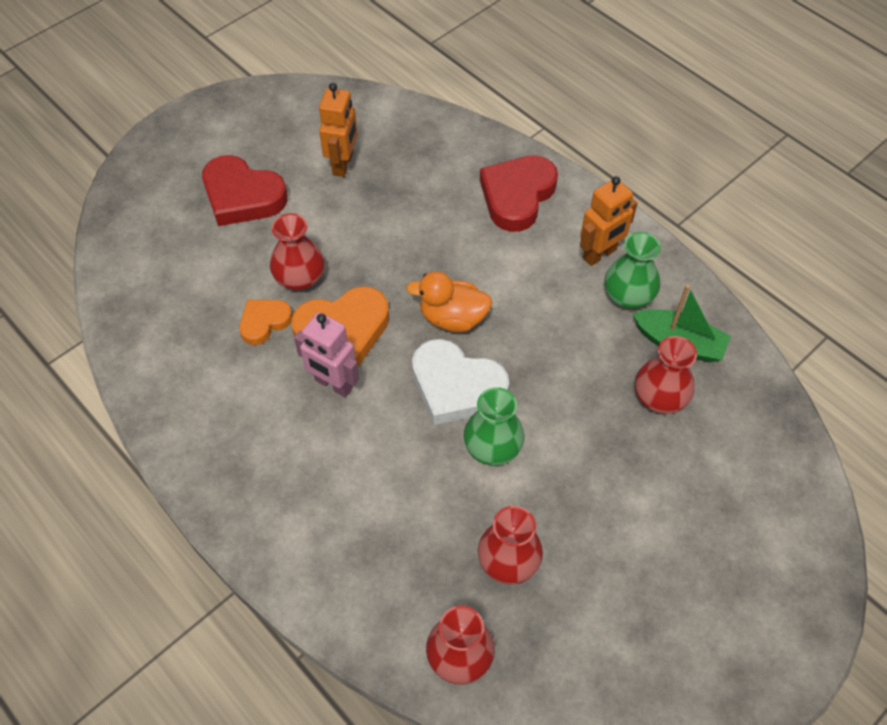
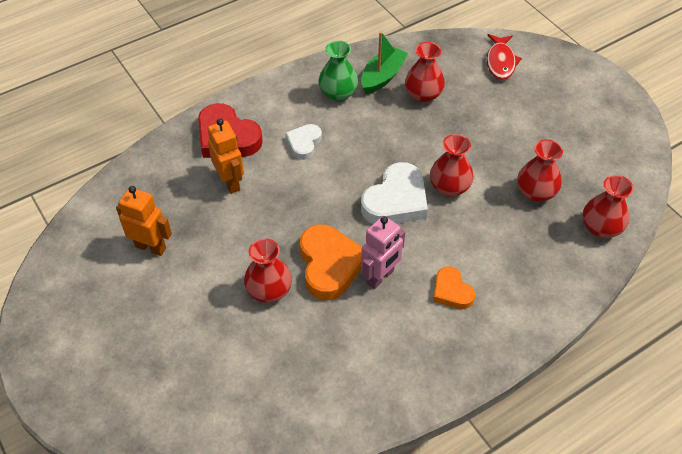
camera: 80 degrees left, 5 degrees down
(242, 196) = (161, 328): red heart -> none
(264, 322) = (309, 320): orange heart -> orange heart (451, 291)
(452, 318) = (334, 194): orange duck -> none
(492, 447) = (449, 187): green vase -> red vase
(528, 273) = (304, 143): none -> white heart
(600, 254) = (297, 101): orange robot -> orange robot (230, 182)
(769, 498) = (500, 62): none -> red fish

